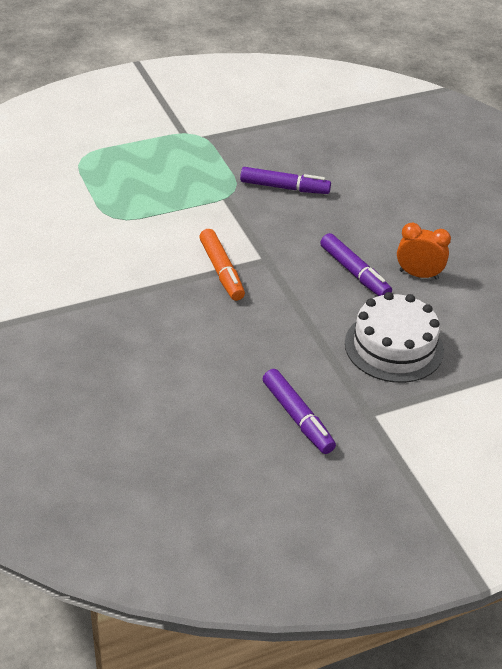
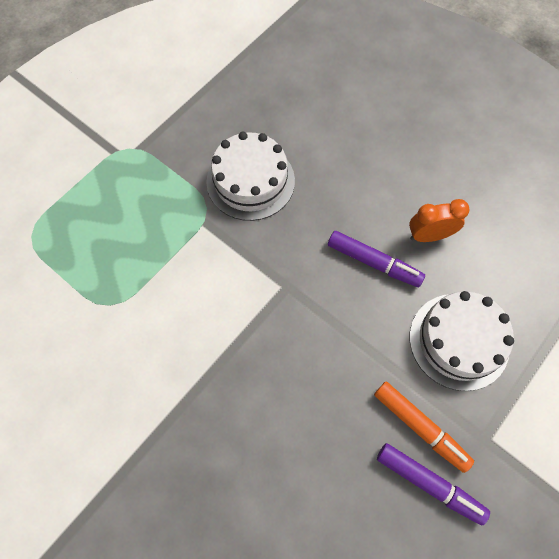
camera: 25 degrees left, 25 degrees up
(221, 271) = (254, 324): orange marker -> orange marker (420, 426)
(284, 187) = (250, 181): purple marker -> white cake

